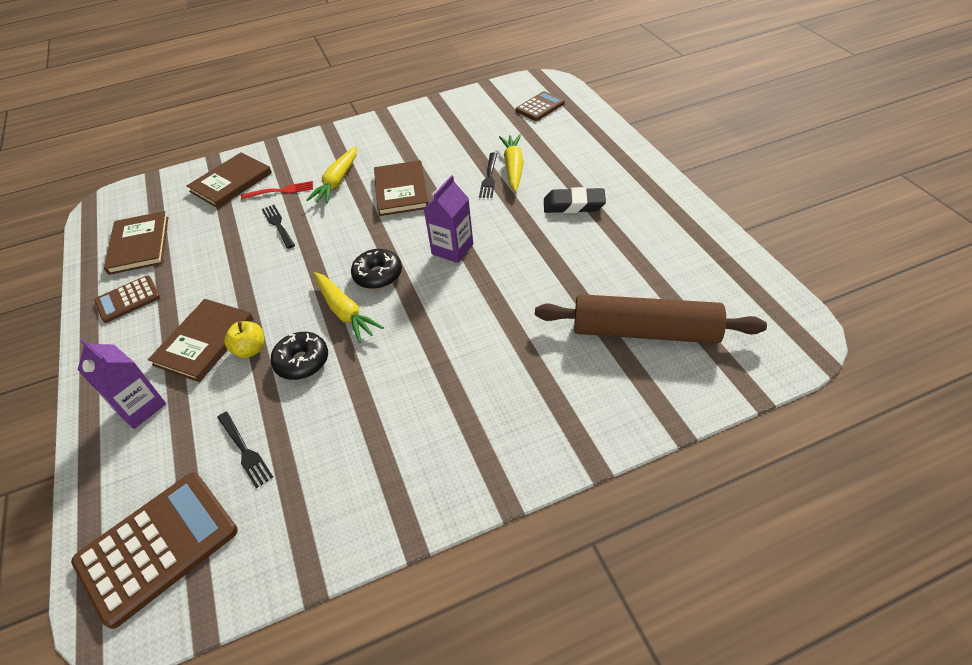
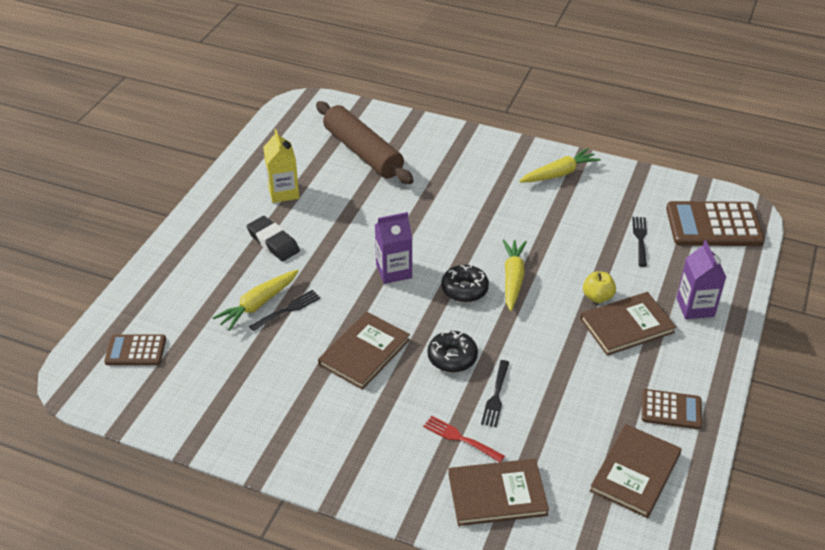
camera: 140 degrees left, 5 degrees down
(302, 361) = (569, 266): black donut -> black donut (452, 357)
(337, 182) = (403, 407): yellow carrot -> yellow carrot (559, 173)
(637, 242) = (283, 192): none -> yellow carton

